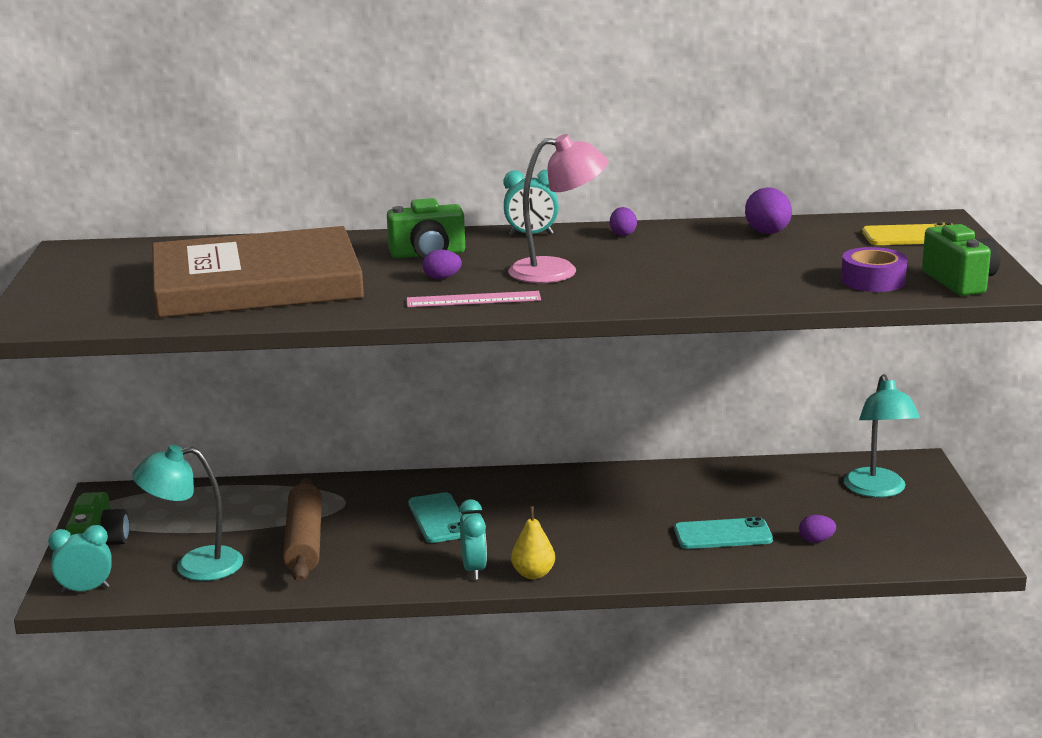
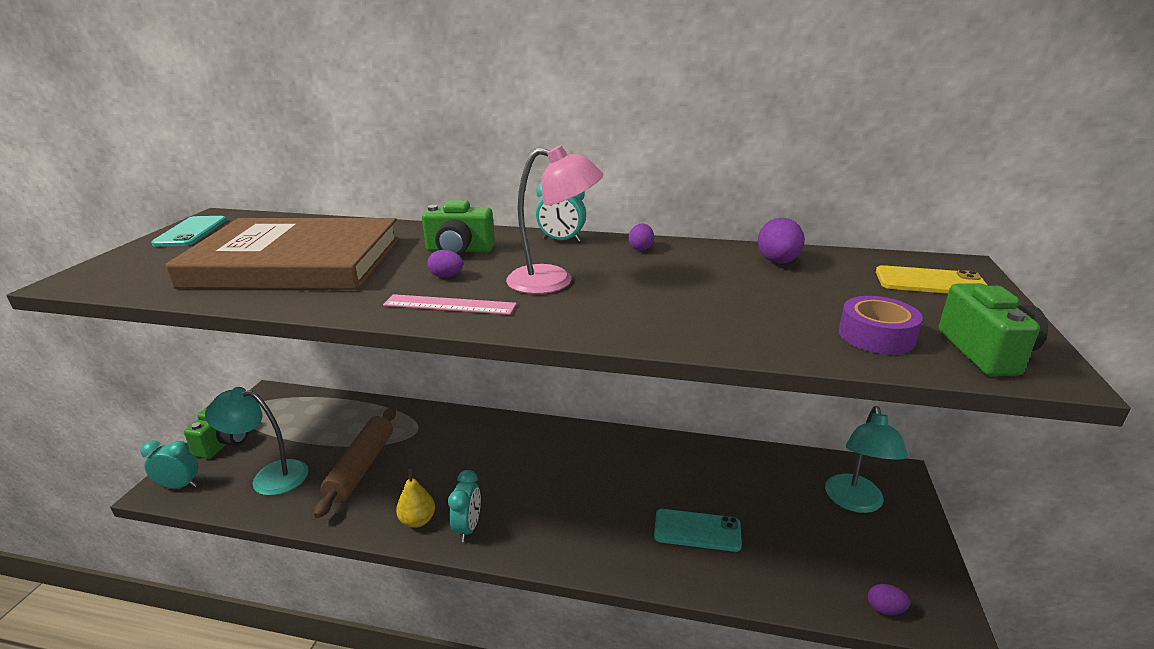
camera: 15 degrees right, 5 degrees up
(439, 518) = (473, 462): turquoise phone -> turquoise phone (191, 232)
(533, 574) = (513, 545): yellow pear -> yellow pear (418, 520)
(816, 540) = (783, 557): purple egg -> purple egg (885, 609)

